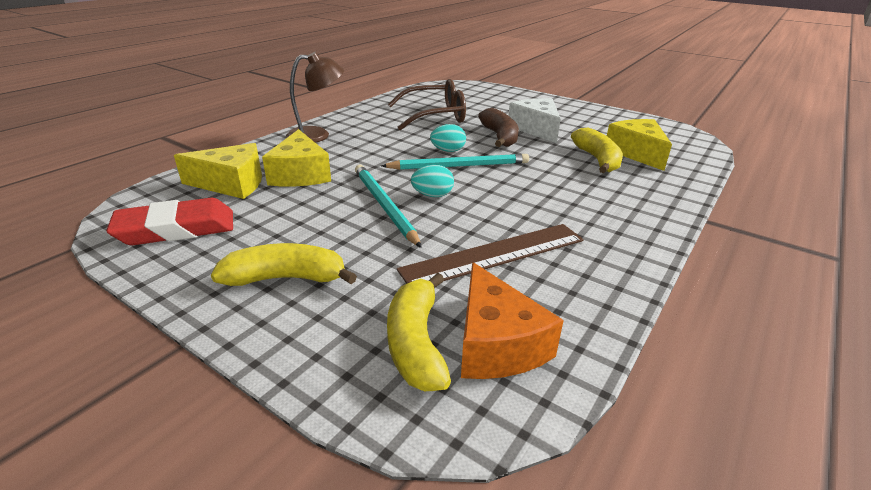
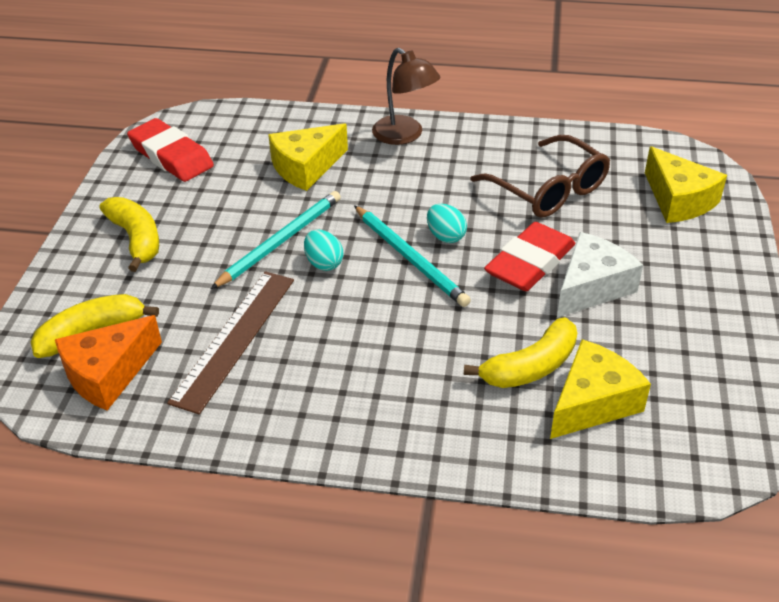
camera: 65 degrees right, 10 degrees up
(232, 184) = (259, 142): yellow cheese -> yellow cheese (678, 200)
(494, 255) = (234, 338): brown ruler -> brown ruler turned 75 degrees clockwise
(500, 137) = (530, 263): brown banana -> red eraser

